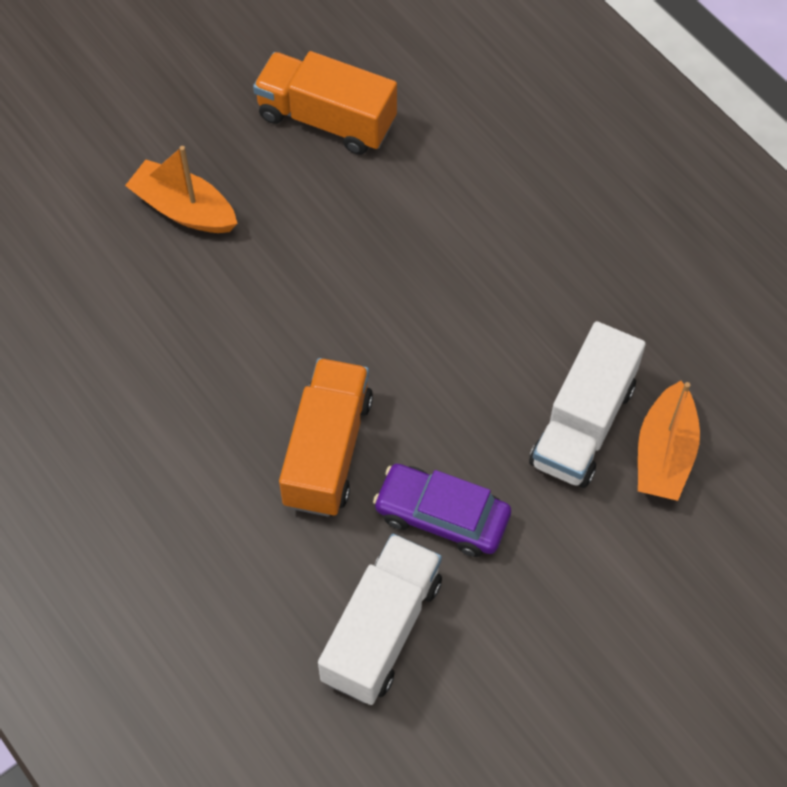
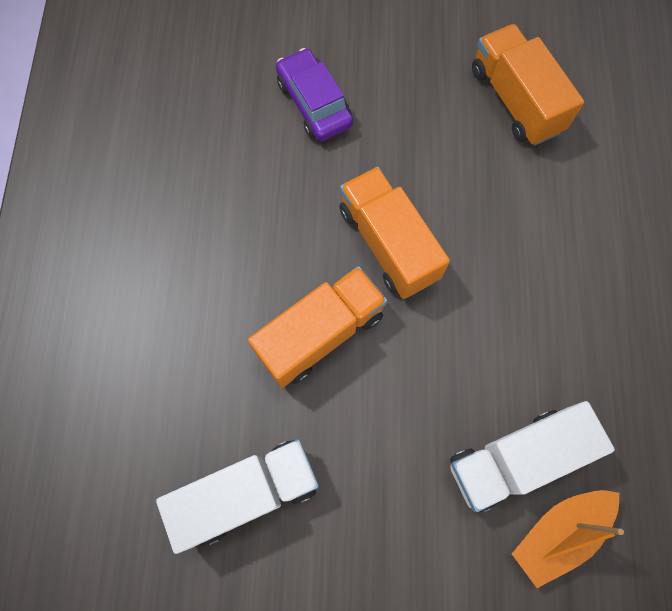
camera: 40 degrees right, 10 degrees up
(184, 209) = (369, 96): orange boat -> none
(320, 328) = (388, 243): none -> orange truck
(442, 516) = (357, 445): purple car -> purple car (314, 103)

